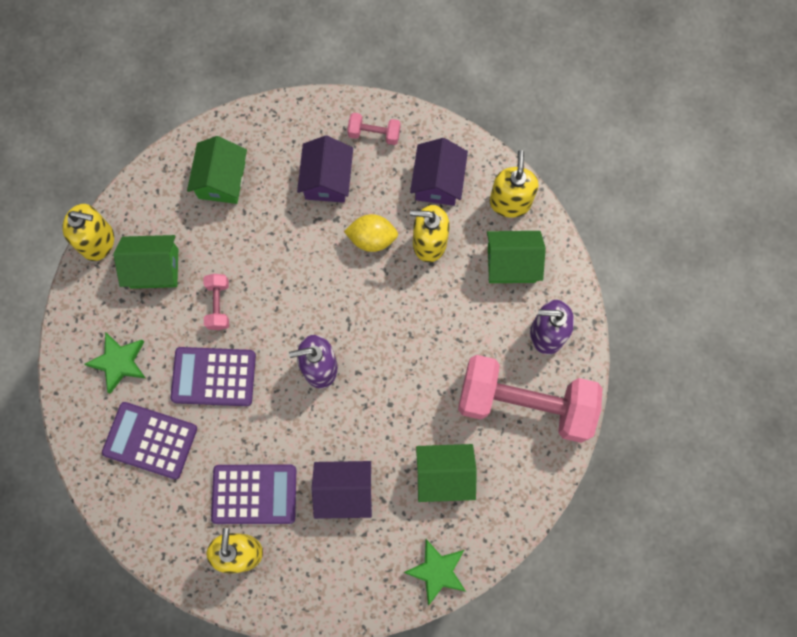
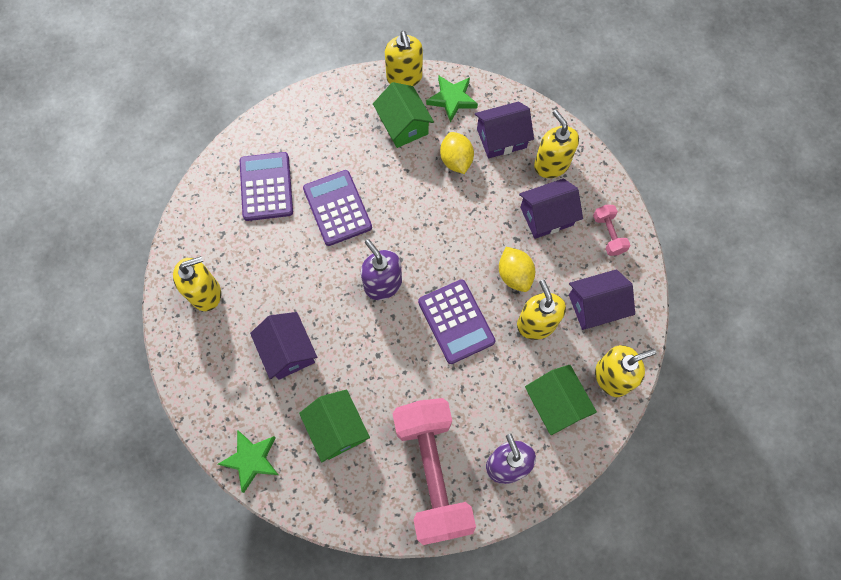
camera: 65 degrees right, 5 degrees down
(119, 362) = (317, 136): green star -> green star (452, 99)
(218, 305) = (397, 184): pink dumbbell -> none
(222, 180) = (501, 138): green house -> purple house
(223, 235) = (456, 160): none -> yellow lemon
(254, 494) = (256, 282): purple calculator -> purple calculator (456, 321)
(275, 148) = (551, 164): none -> yellow soap dispenser

